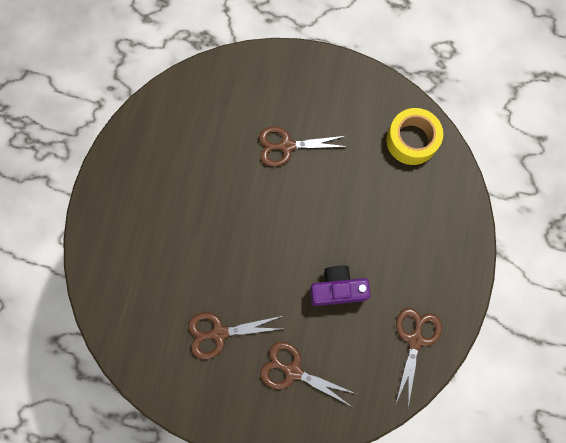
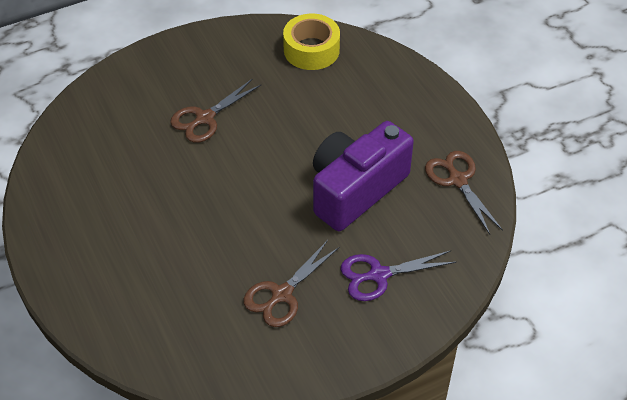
camera: 40 degrees left, 25 degrees down
(293, 371) = (379, 275): brown scissors -> purple scissors
(337, 289) = (356, 189): purple camera -> purple camera, size x1.68

